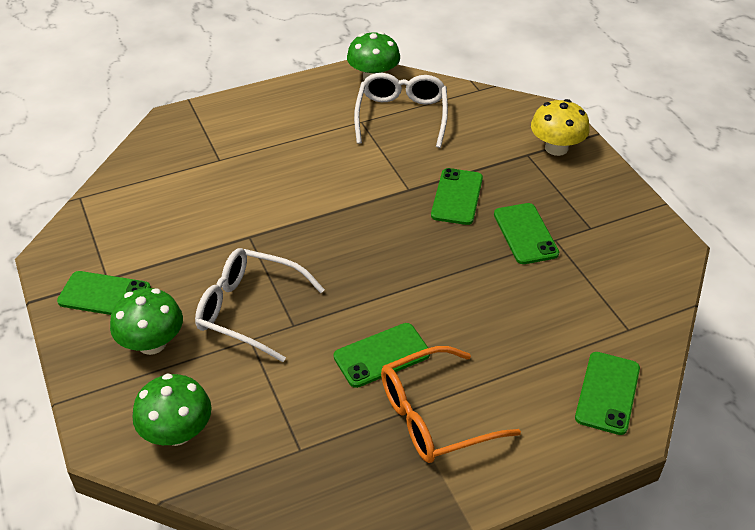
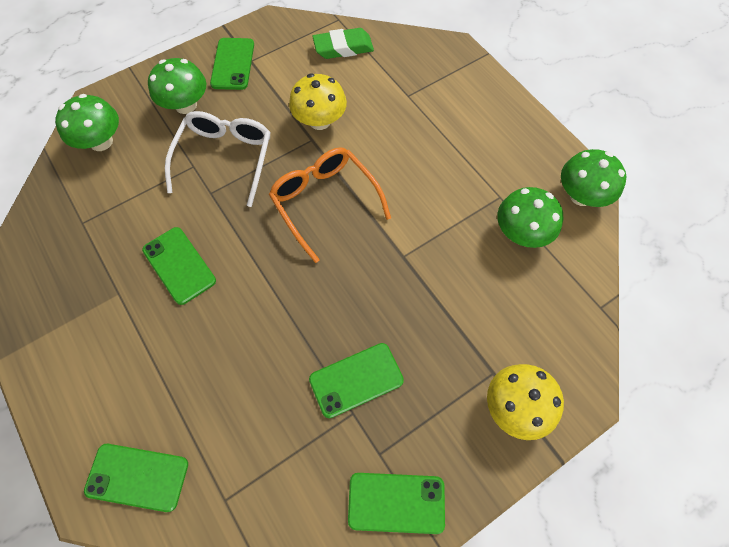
camera: 80 degrees right, 20 degrees up
(127, 198) = (343, 48): none -> green eraser
(226, 228) = (319, 121): none -> yellow mushroom
(401, 116) = (521, 233): white glasses -> green mushroom
(434, 416) = (112, 317): orange glasses -> orange glasses (325, 202)
(457, 197) = (401, 304): green phone -> green phone (396, 503)

